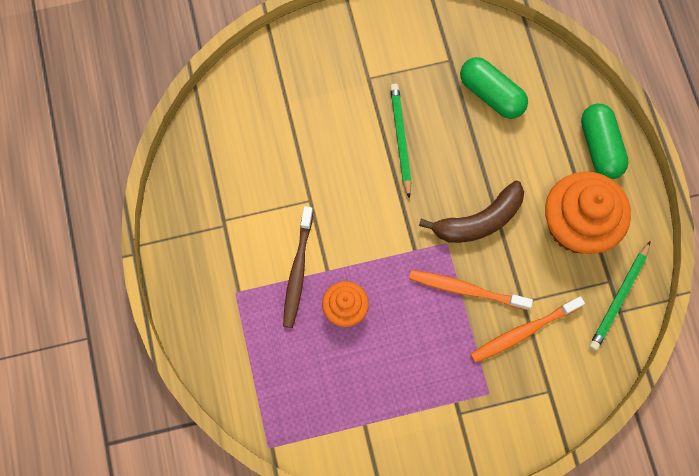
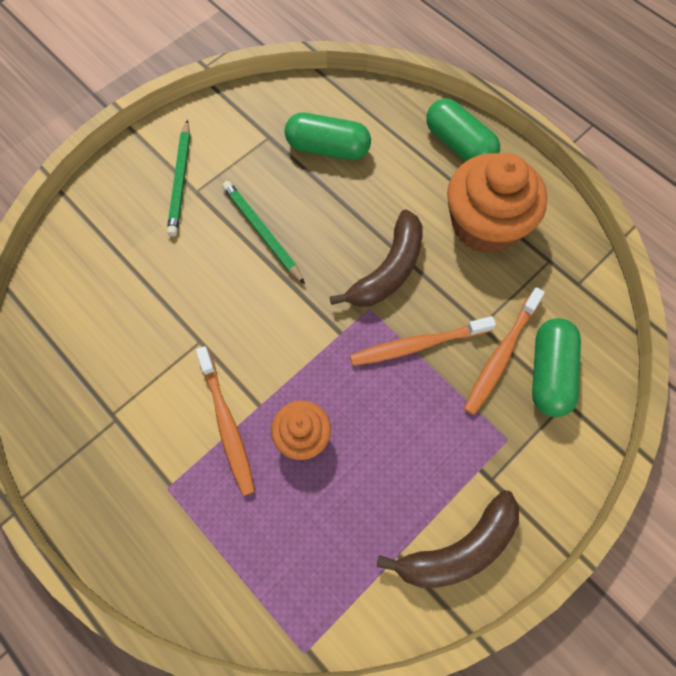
camera: 30 degrees left, 5 degrees down
(298, 271) = (227, 424): brown toothbrush -> orange toothbrush
(407, 444) = (458, 548): none -> brown banana
(551, 364) = (549, 373): none -> green capsule
(619, 297) = (568, 271): green pencil -> green pencil (181, 180)

